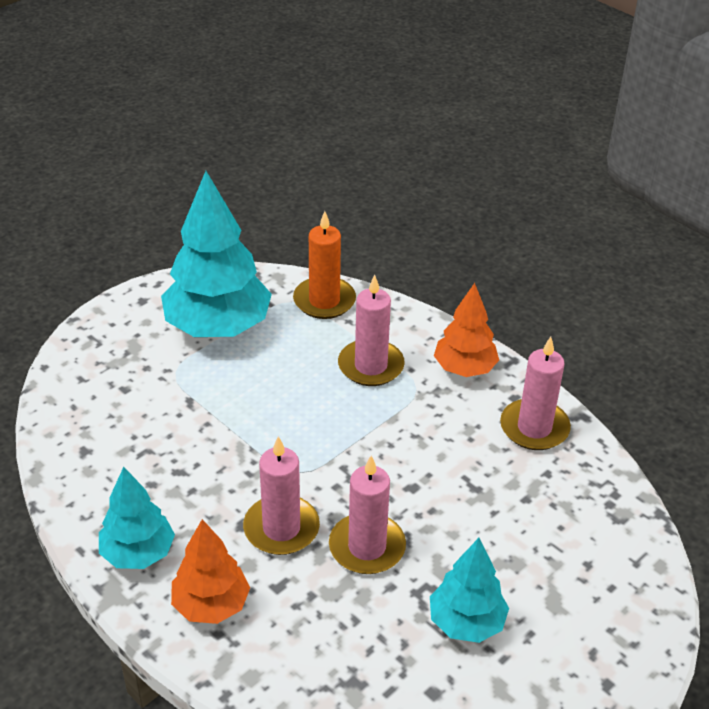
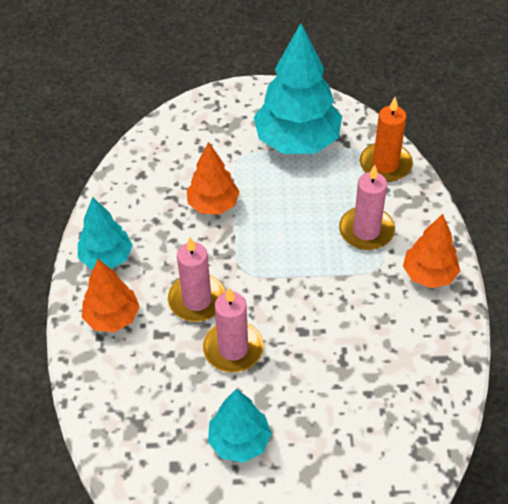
camera: 45 degrees right, 10 degrees up
(197, 432) = (213, 205): none -> orange tree
(534, 428) = (430, 349): pink candle -> none

